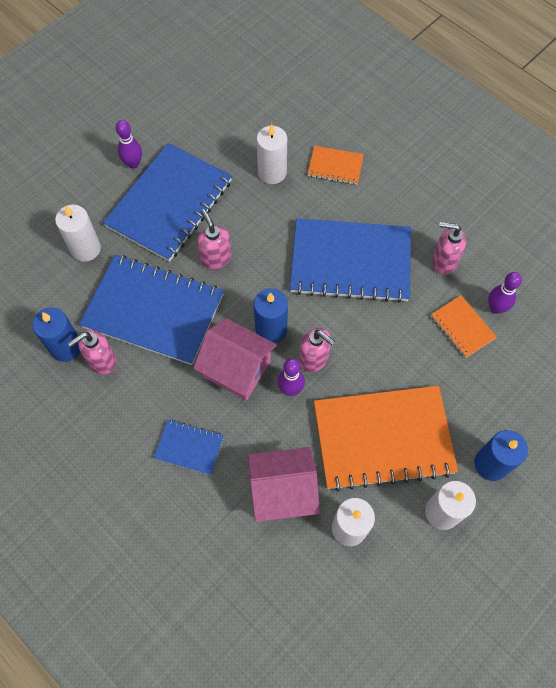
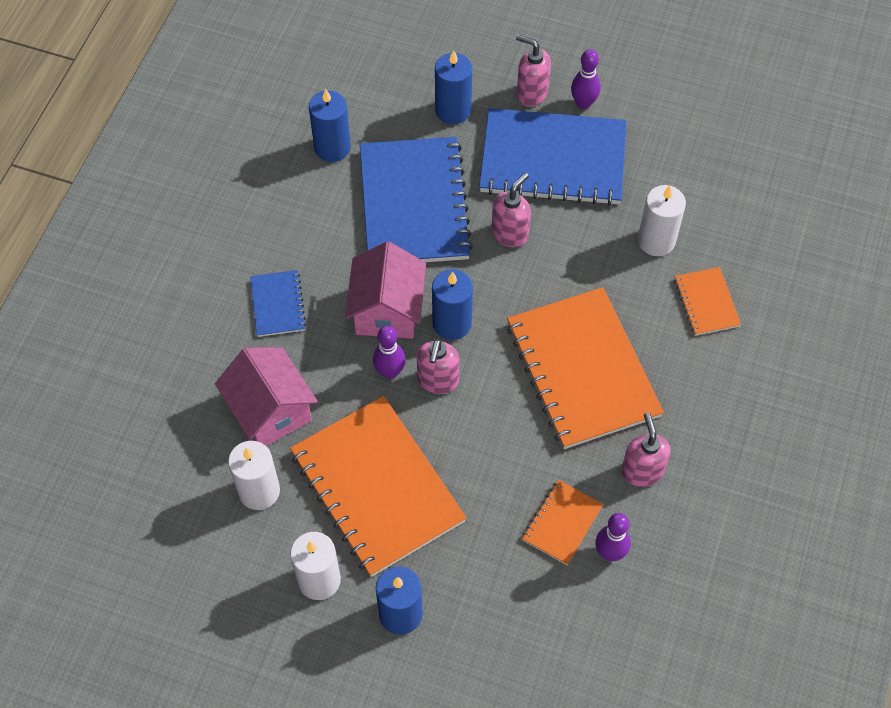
camera: 65 degrees right, 5 degrees down
(85, 249) = (453, 110): white candle -> blue candle
(102, 361) = (333, 185): pink soap dispenser -> pink soap dispenser (531, 93)
(350, 262) = (582, 370): blue notebook -> orange notebook

